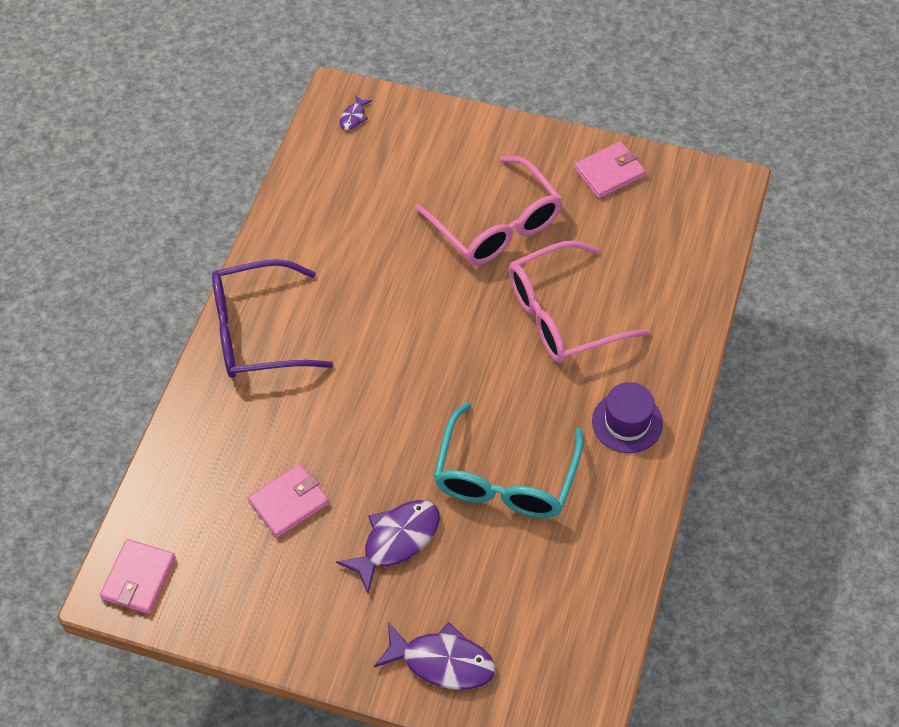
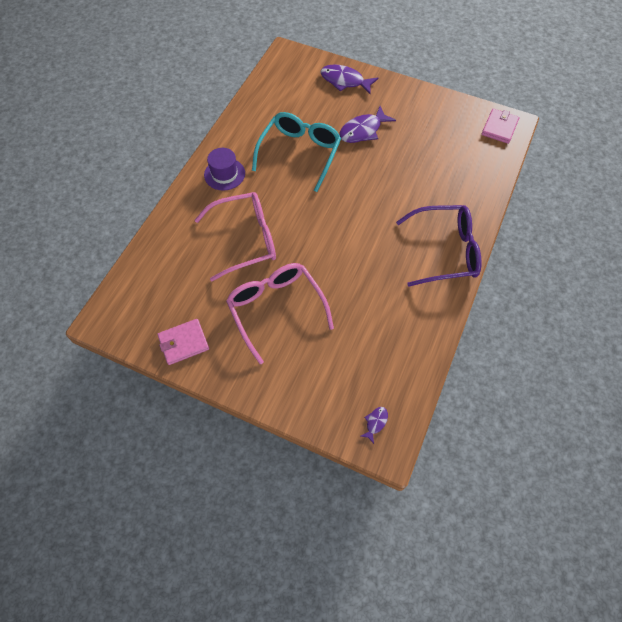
camera: 175 degrees left, 5 degrees up
(289, 502) = (421, 154): pink wallet -> none

